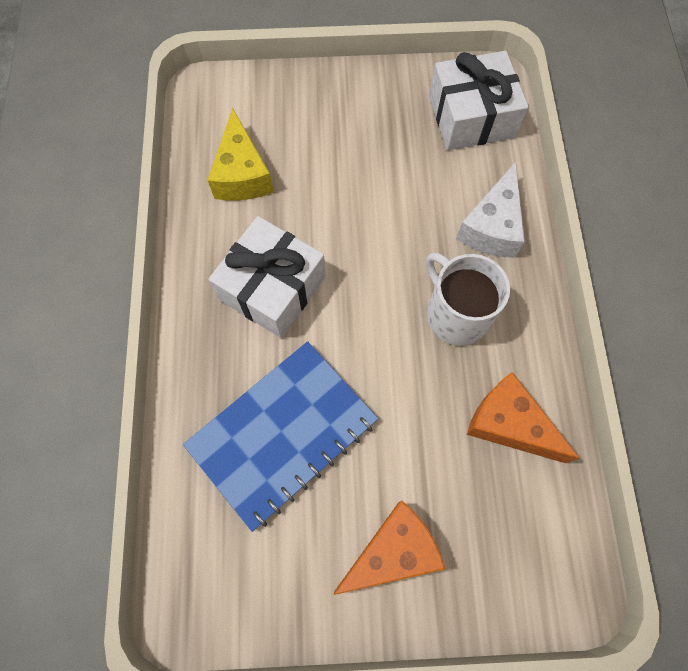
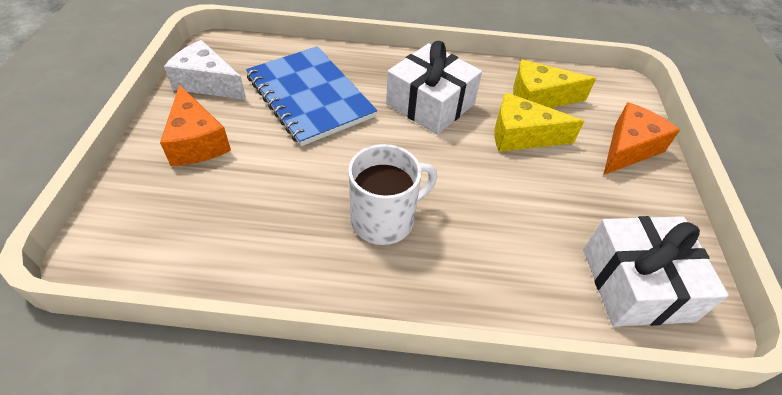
camera: 95 degrees right, 20 degrees down
(309, 193) = (522, 136): none -> yellow cheese
(492, 226) = (483, 272): white cheese -> white cheese (207, 83)
(509, 424) = (263, 238): orange cheese -> orange cheese (628, 148)

